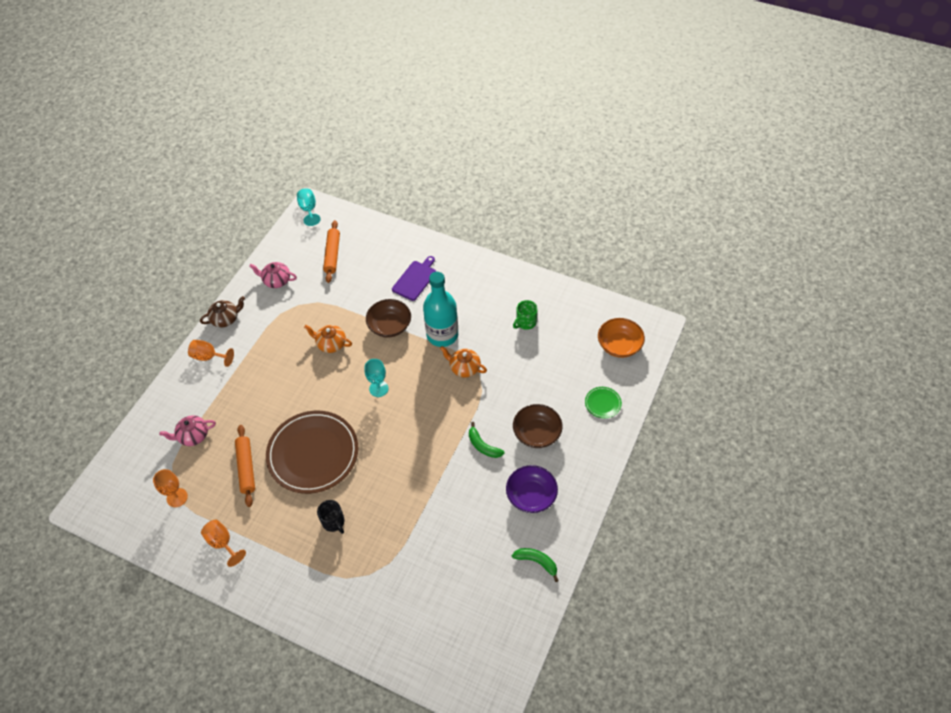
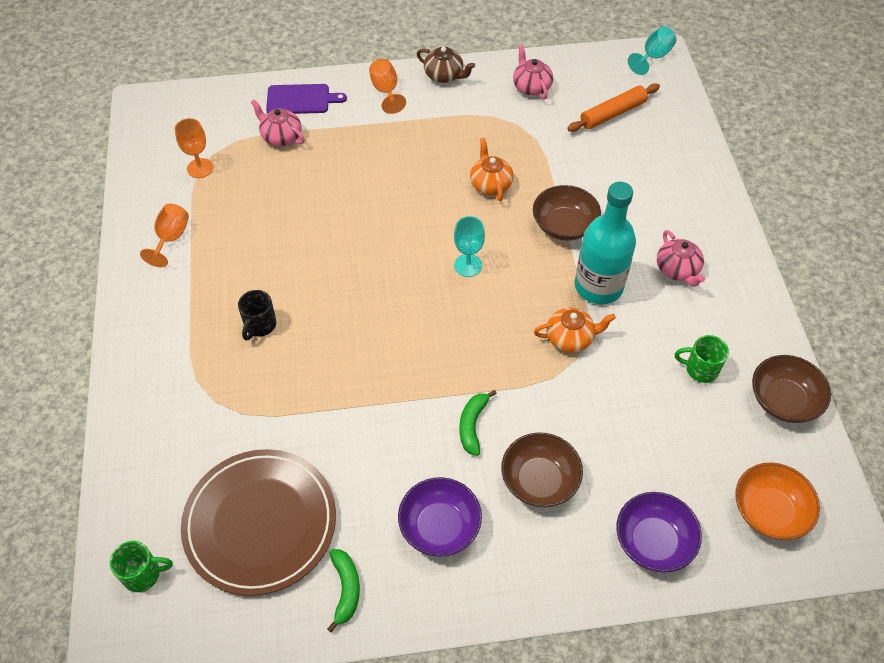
camera: 55 degrees right, 0 degrees up
(246, 468) = (274, 204): orange rolling pin -> none
(313, 454) = (334, 253): brown plate -> brown plate (260, 523)
(415, 279) = (654, 211): purple cutting board -> purple cutting board (301, 99)
(458, 668) = (143, 574): none -> green mug
(460, 293) = (677, 270): none -> pink teapot
(464, 368) = (570, 338): orange teapot -> orange teapot turned 90 degrees clockwise
(567, 300) = (783, 400): none -> brown bowl
(603, 403) = (653, 541): green plate -> purple bowl

